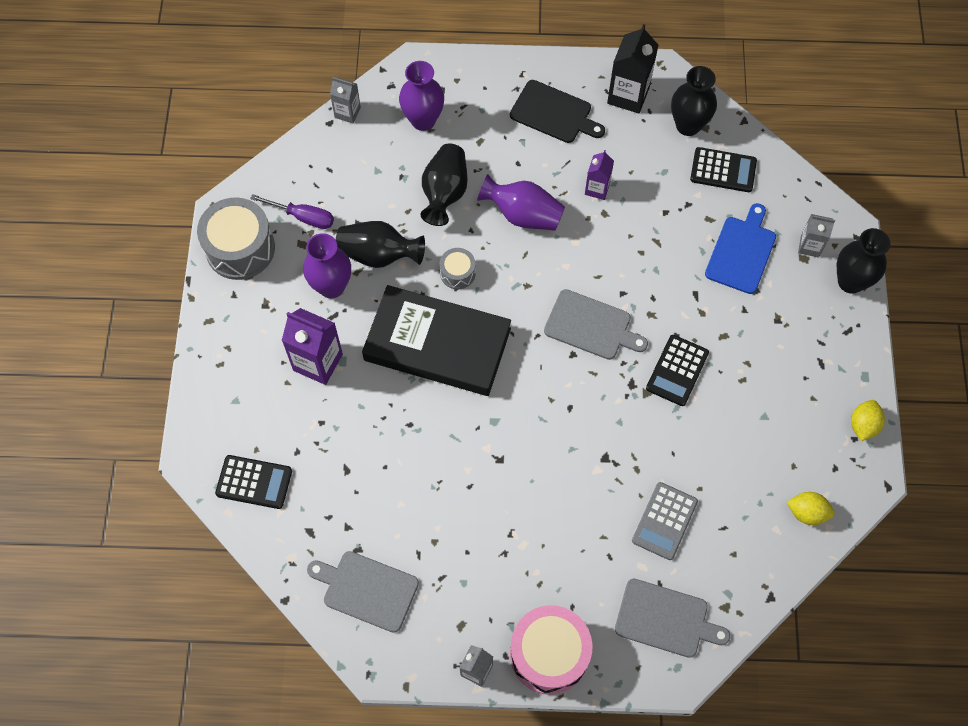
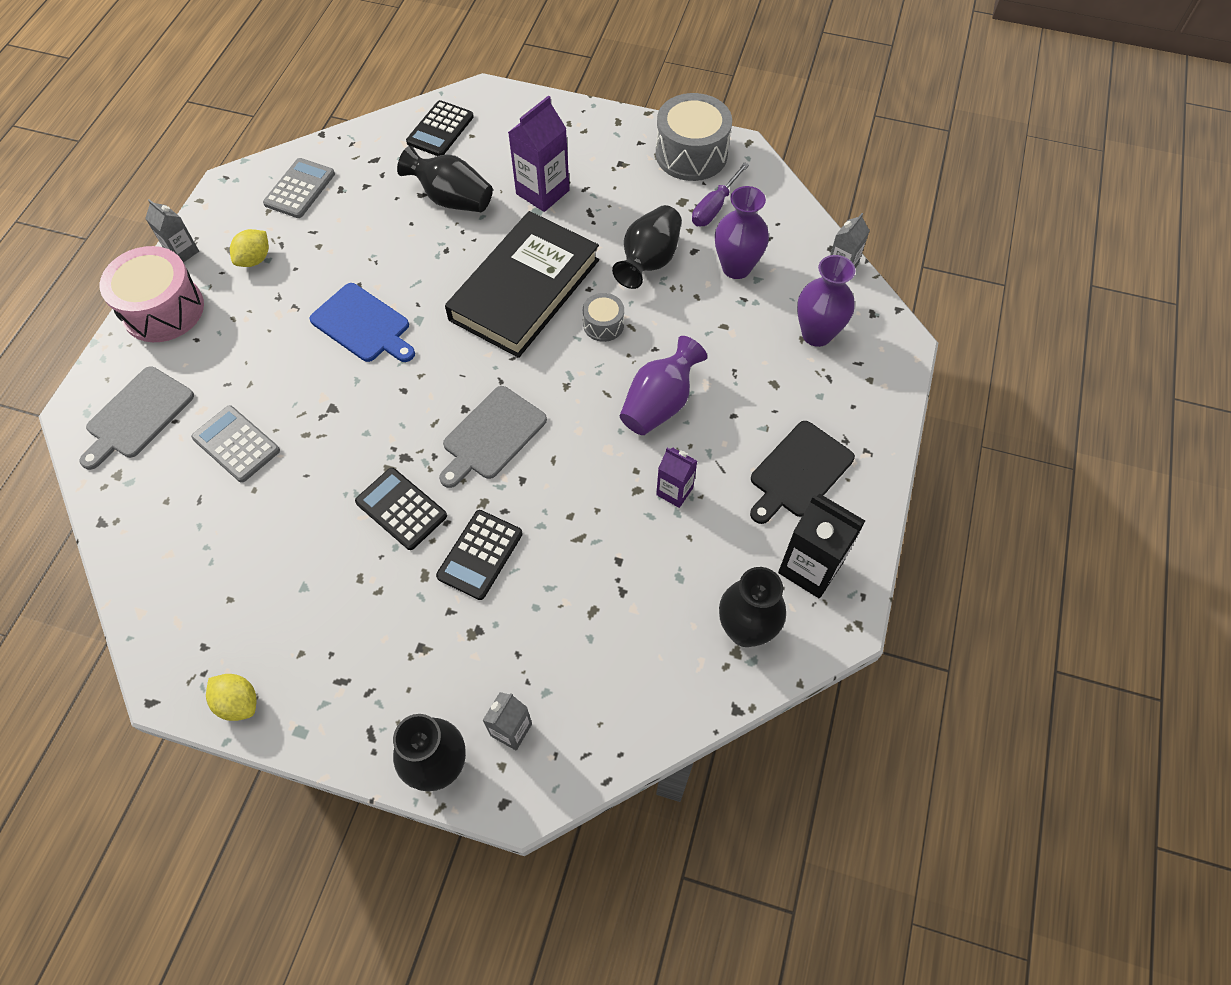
camera: 105 degrees right, 5 degrees down
(331, 286) = (624, 216): purple vase -> purple vase (736, 267)
(367, 590) = (300, 189): grey cutting board -> grey calculator
(445, 193) = (710, 334): black vase -> black vase (451, 199)
(723, 170) = (662, 653): black calculator -> black calculator (480, 555)
(741, 252) = (531, 635): blue cutting board -> blue cutting board (363, 325)
(807, 512) = (169, 594): yellow lemon -> yellow lemon (255, 259)

